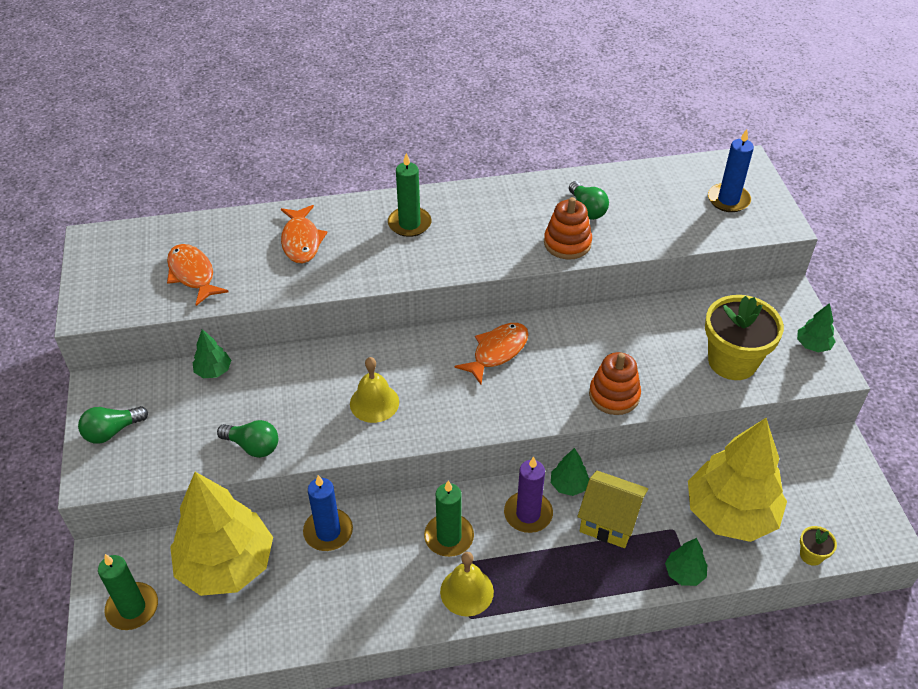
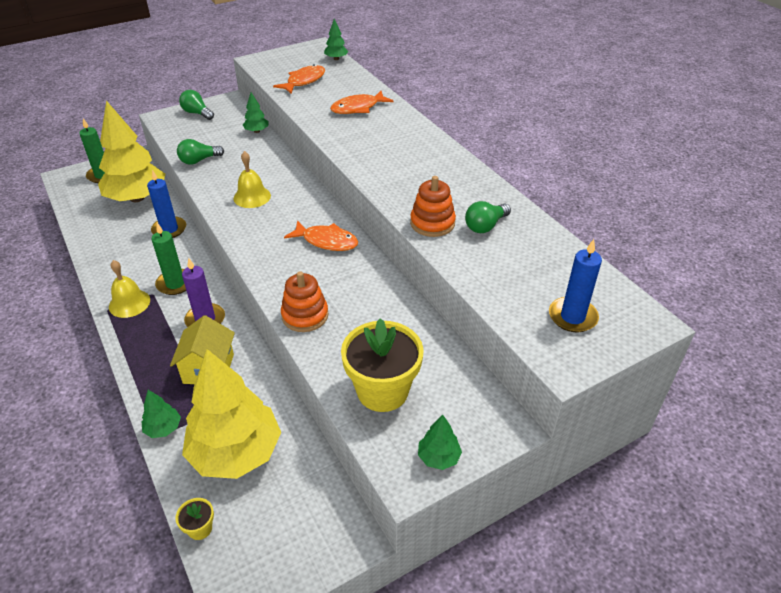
camera: 70 degrees right, 5 degrees down
(253, 446) = (199, 160): green light bulb -> green light bulb turned 60 degrees clockwise
(409, 224) = (404, 144): green candle -> none
(568, 485) = (239, 337): green tree -> green tree (336, 59)

